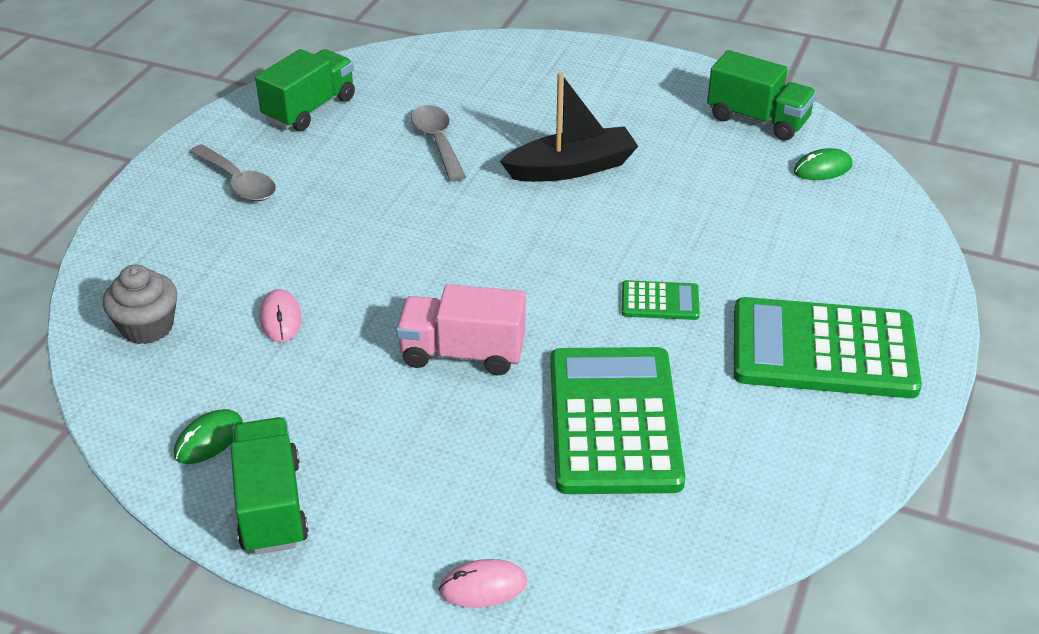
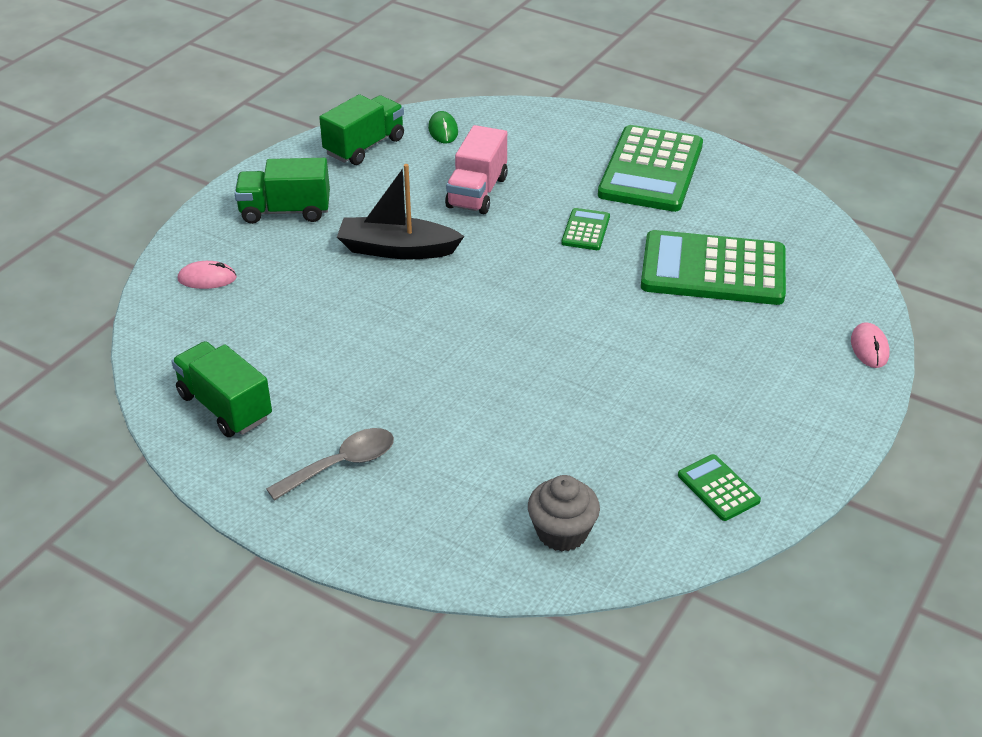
camera: 80 degrees left, 0 degrees up
(209, 439) = (718, 488): green mouse -> green calculator
(271, 506) = (794, 451): green truck -> green truck (285, 211)
(280, 318) = (567, 439): pink mouse -> pink mouse (207, 278)
(437, 142) = (325, 323): grey spoon -> none
(462, 353) = (629, 335): pink truck -> pink truck (477, 192)
(572, 168) = (397, 249): black boat -> black boat turned 75 degrees counterclockwise

